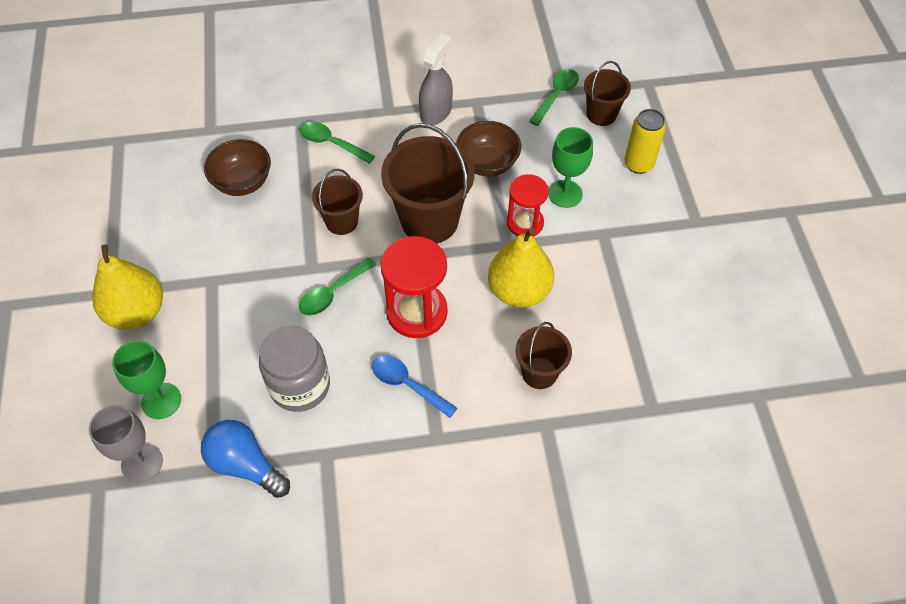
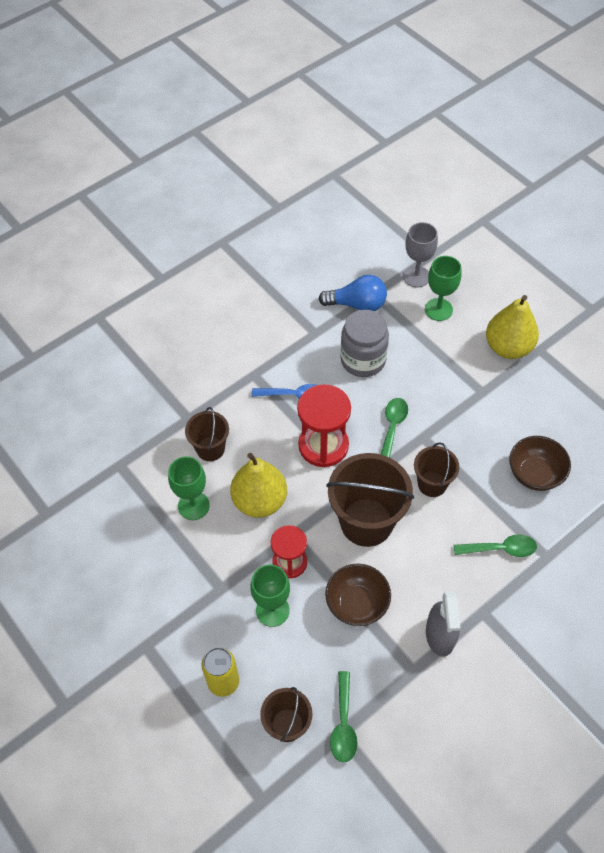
camera: 150 degrees right, 0 degrees up
(590, 321) = (193, 506): none -> green goblet

